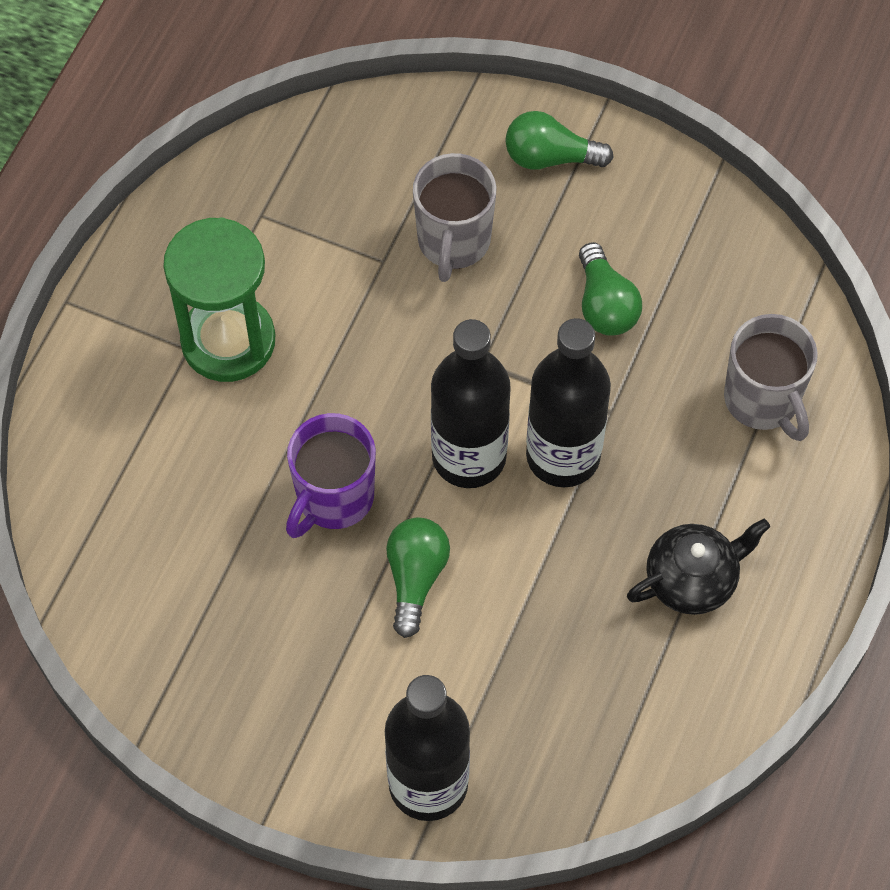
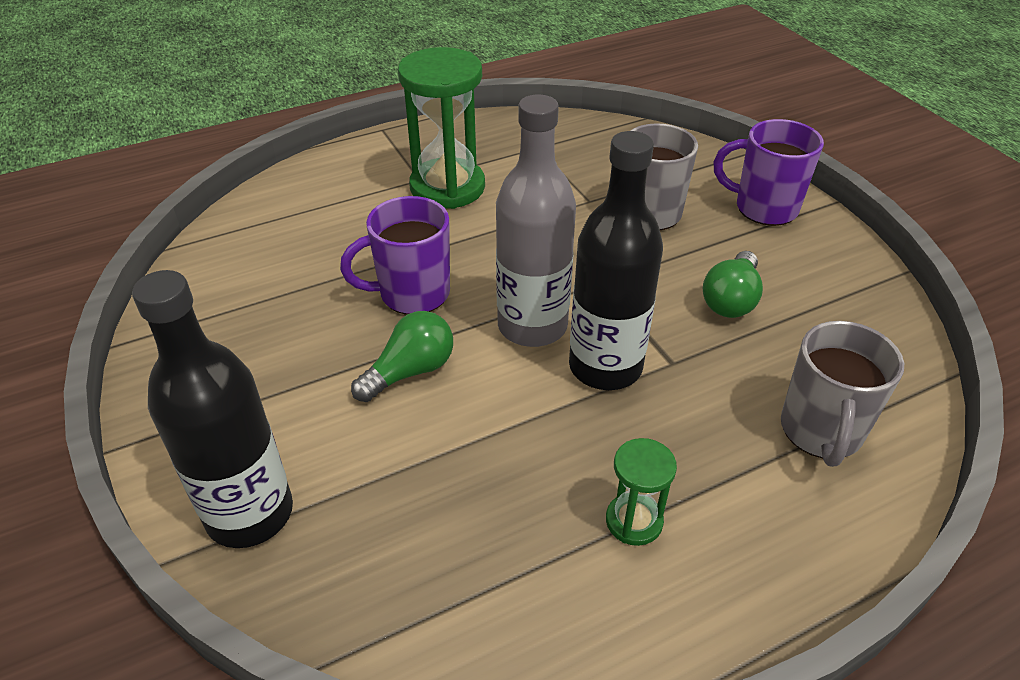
camera: 40 degrees right, 20 degrees down
(469, 456) = (532, 326): black bottle -> grey bottle
(550, 157) = (764, 208): green light bulb -> purple mug
(692, 579) = (634, 521): black teapot -> green hourglass

